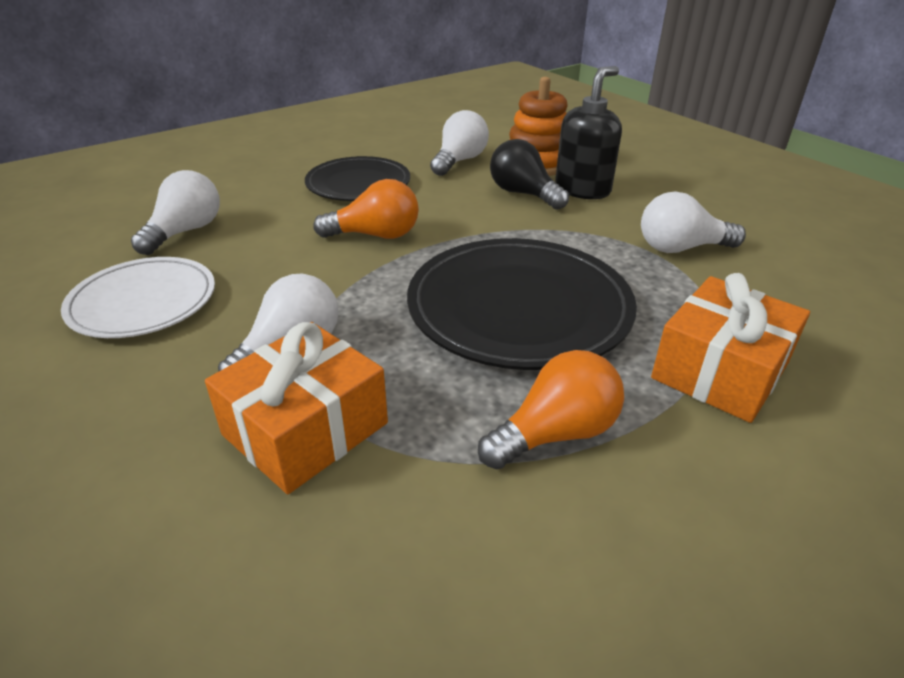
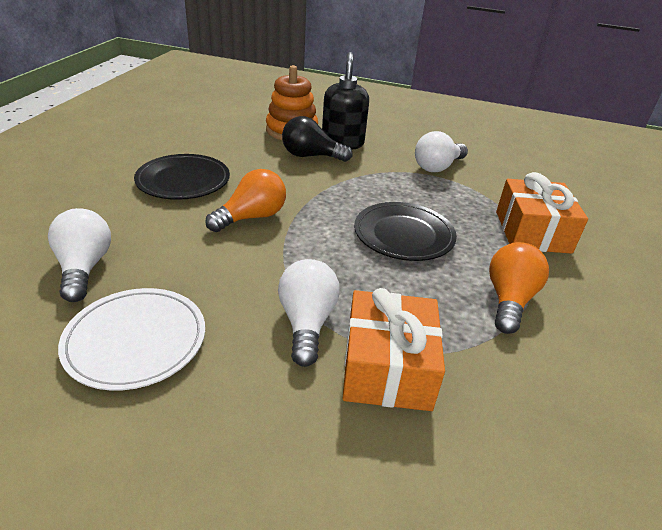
camera: 40 degrees left, 0 degrees up
(459, 161) = (236, 142): white light bulb -> none
(519, 308) = (404, 235): black plate -> black plate, size x0.64

